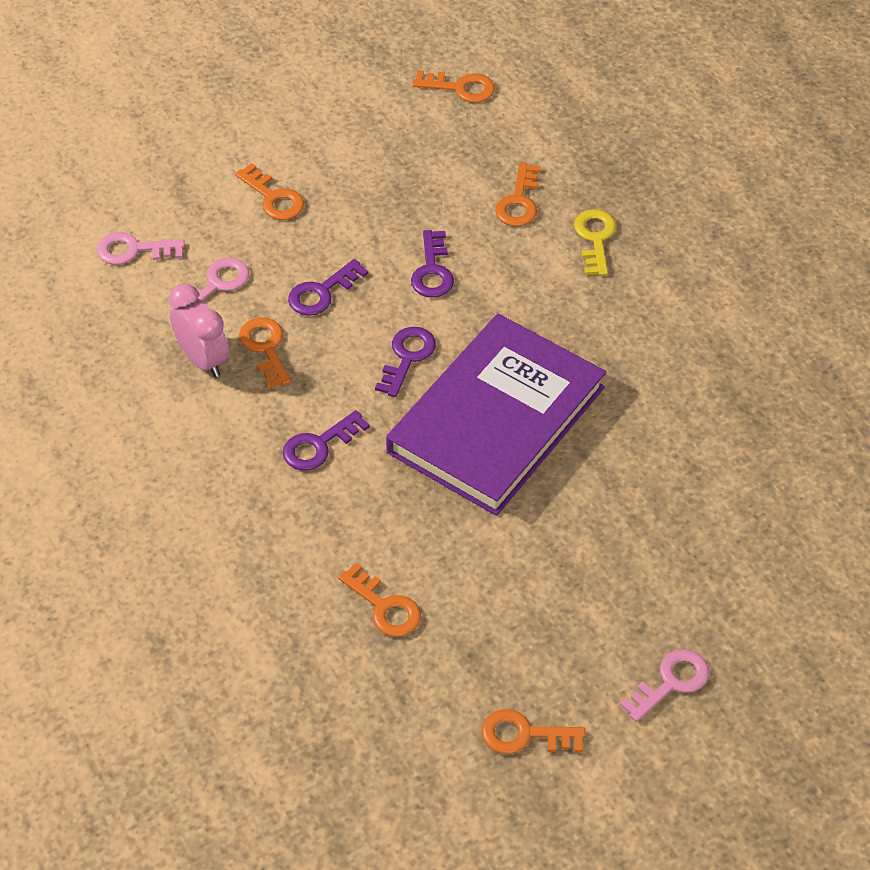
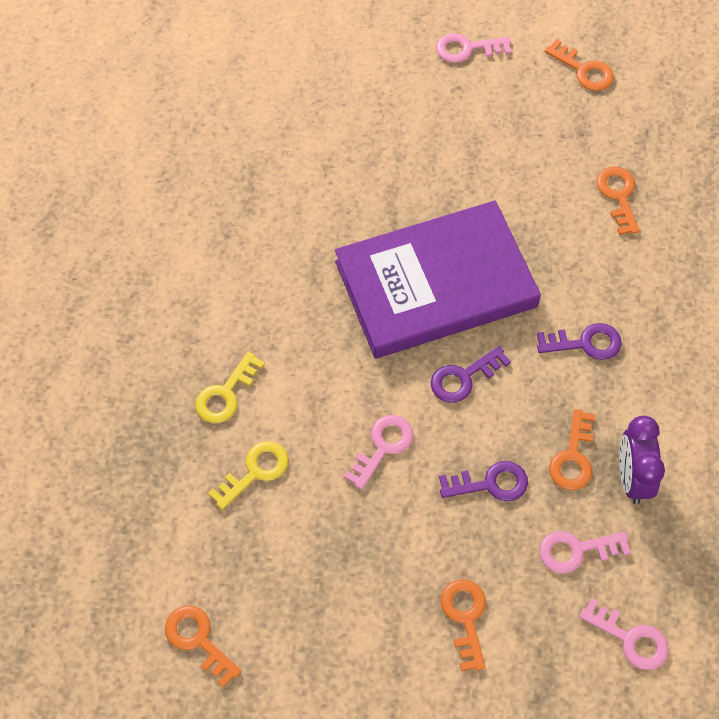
camera: 145 degrees left, 10 degrees up
(202, 359) = (632, 478): pink clock -> purple clock
(432, 271) = (383, 447): purple key -> pink key
(519, 201) = (255, 471): orange key -> yellow key

